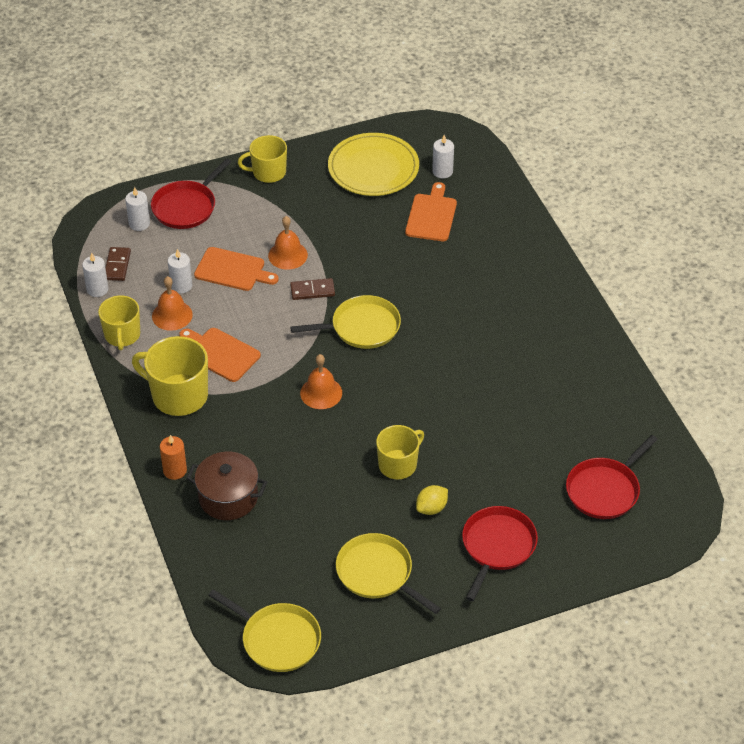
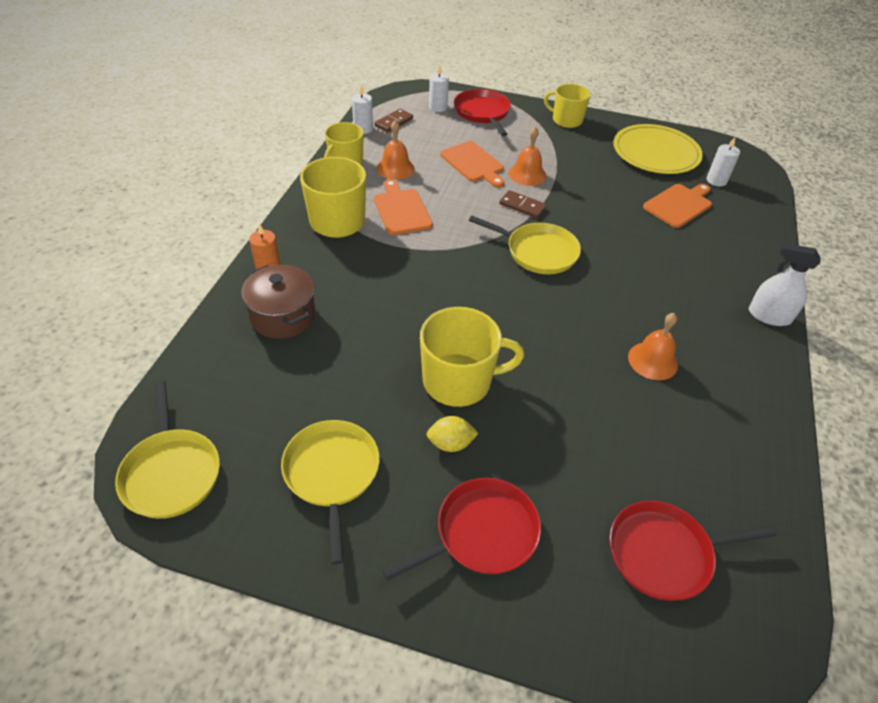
camera: 35 degrees right, 0 degrees up
(181, 286) = (424, 154): white candle -> none
(186, 207) = (482, 113): red pan -> red pan turned 90 degrees clockwise
(321, 393) = (451, 281): orange bell -> orange bell (652, 360)
(398, 464) = (459, 381): yellow mug -> yellow mug, size x1.50
(561, 284) = (769, 316): none -> white spray bottle

